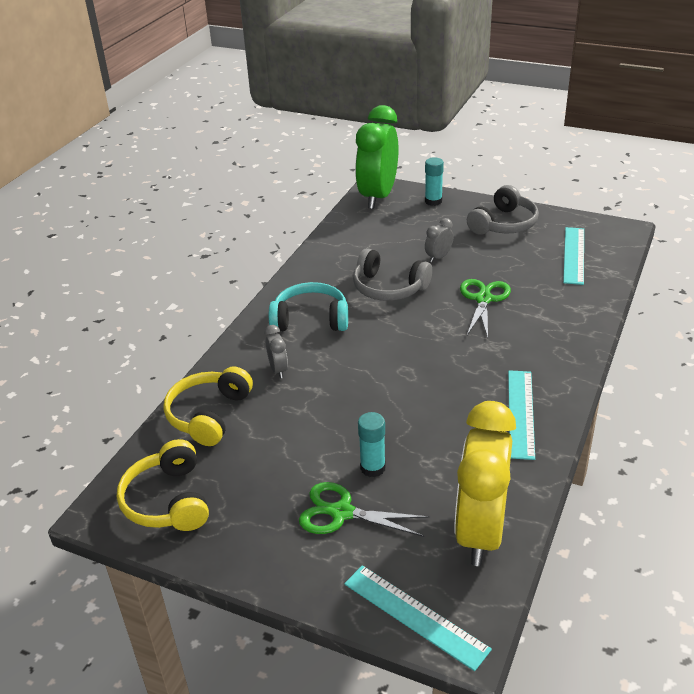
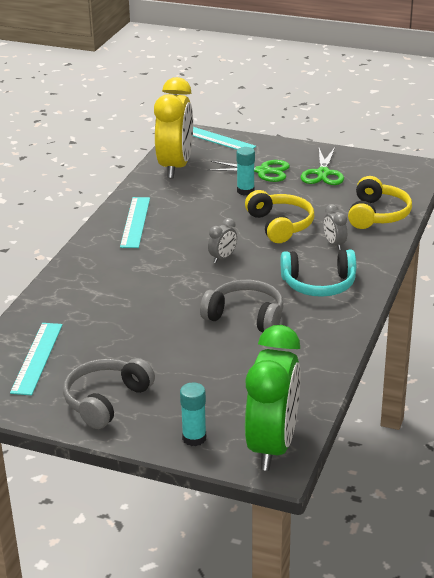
camera: 175 degrees right, 5 degrees down
(168, 501) = (379, 173): yellow headphones -> yellow headphones (280, 225)
(438, 257) = (191, 352): grey clock -> grey clock (222, 258)
(483, 299) = (148, 307): green scissors -> green scissors (323, 173)

